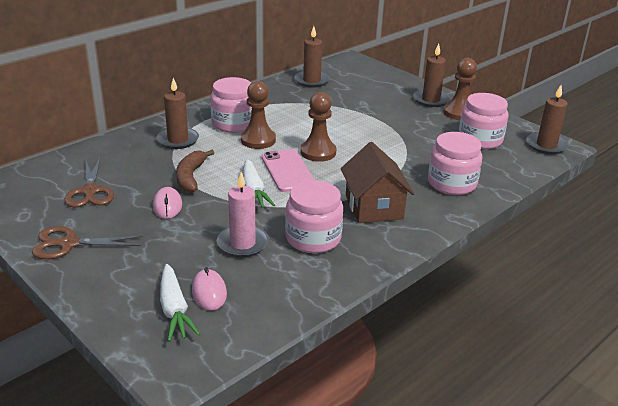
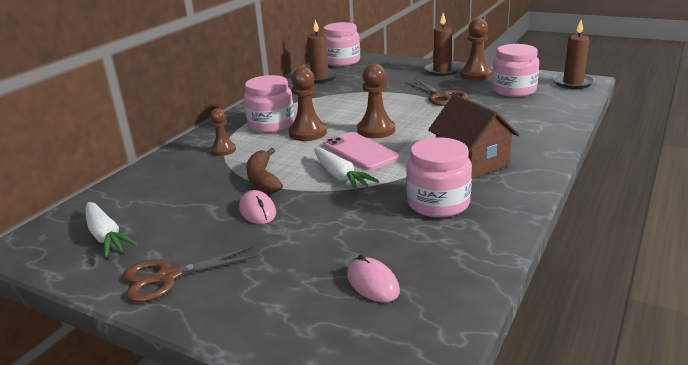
camera: 15 degrees left, 5 degrees down
(90, 191) = (157, 218): brown scissors -> brown scissors (441, 96)
(175, 310) = (348, 313): white carrot -> white carrot (106, 236)
(178, 140) = (223, 150): brown candle -> brown pawn
(242, 243) = (369, 226): pink candle -> none
(452, 183) = (523, 127): pink jar -> pink jar (342, 61)

